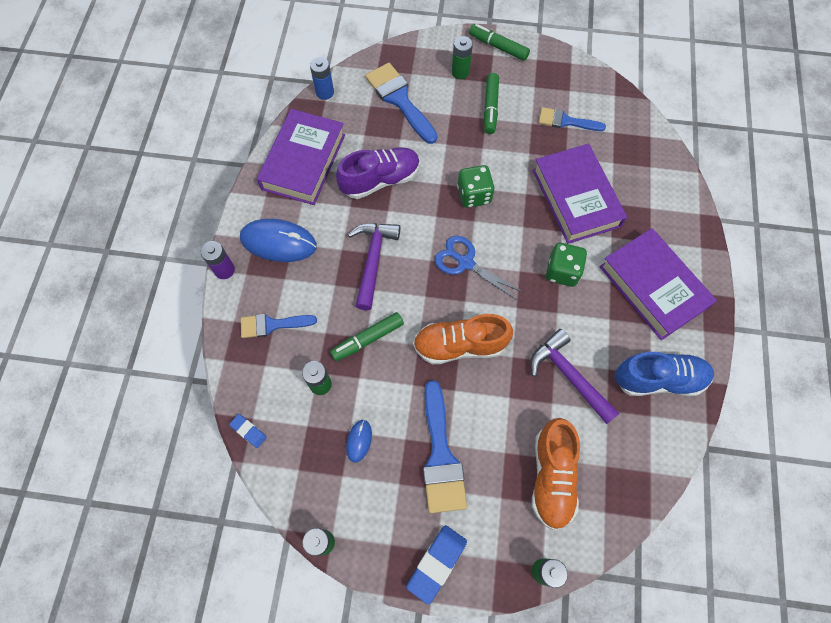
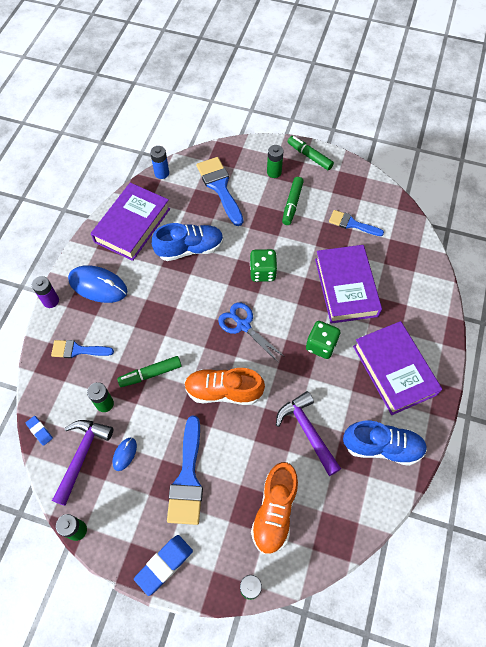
camera: 10 degrees right, 5 degrees down
(373, 260) = (169, 311): purple hammer -> purple hammer (82, 455)
(380, 180) = (190, 249): purple shoe -> blue shoe

